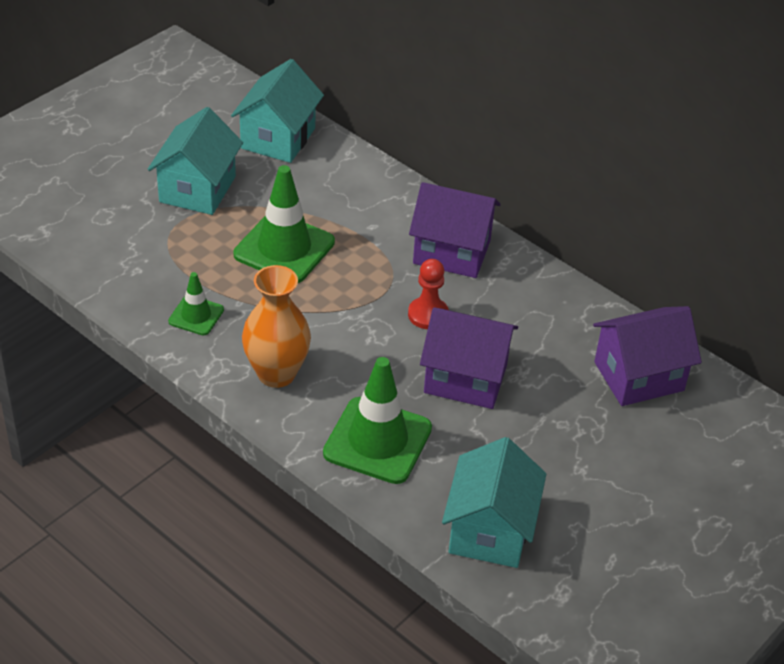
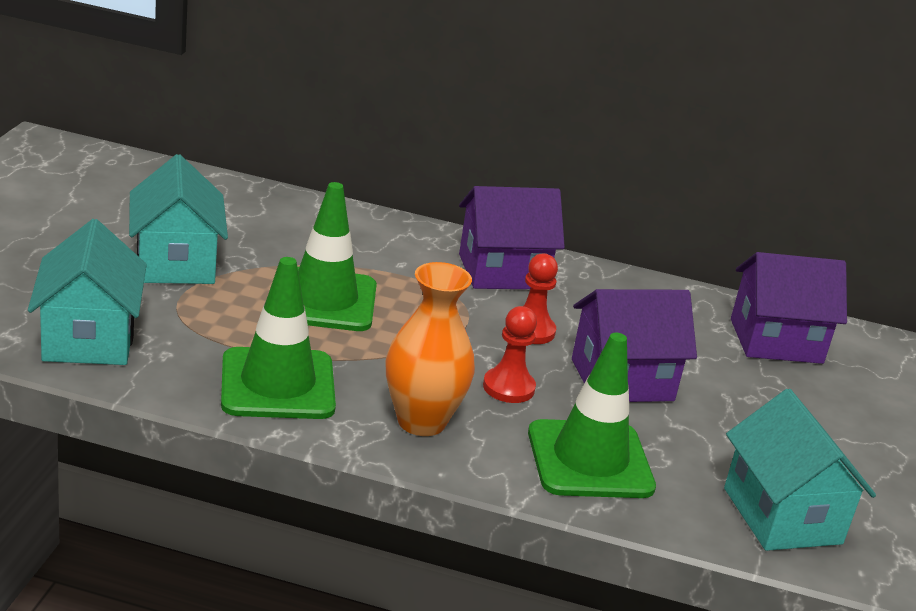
camera: 30 degrees left, 15 degrees down
(196, 316) = (277, 384): green traffic cone -> green traffic cone, size x1.88
(278, 138) = (230, 203): turquoise house -> turquoise house (89, 338)
(366, 362) = (508, 387): none -> red pawn
(638, 376) = (775, 341): purple house -> purple house turned 45 degrees clockwise

